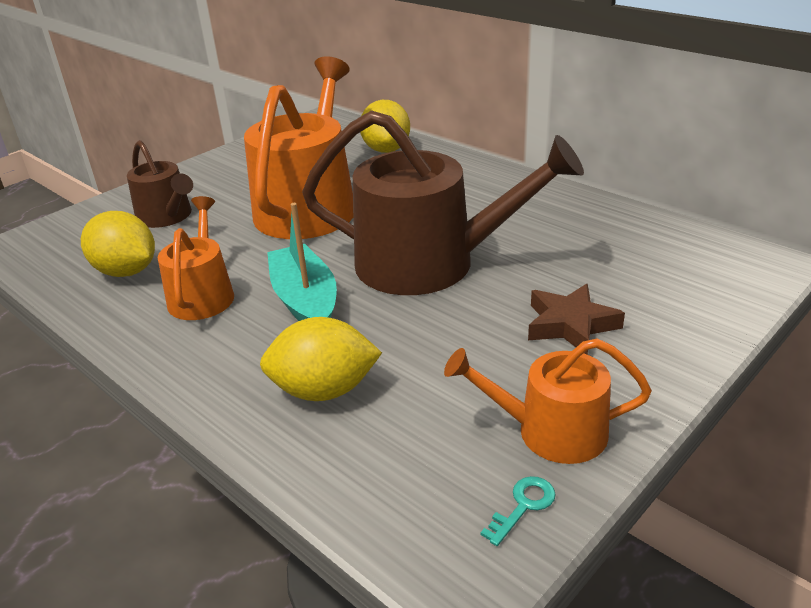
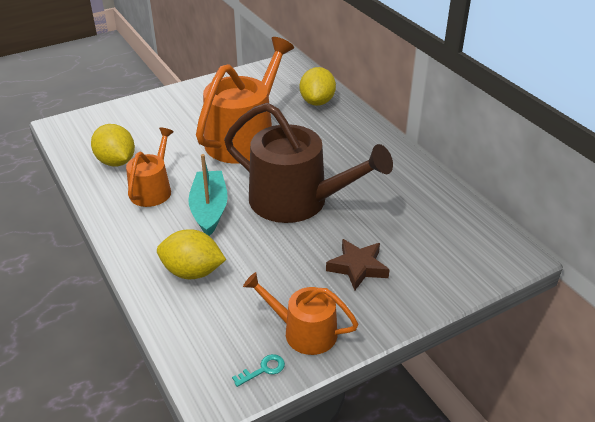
camera: 15 degrees right, 5 degrees up
(167, 217) = (154, 125): brown watering can -> none

